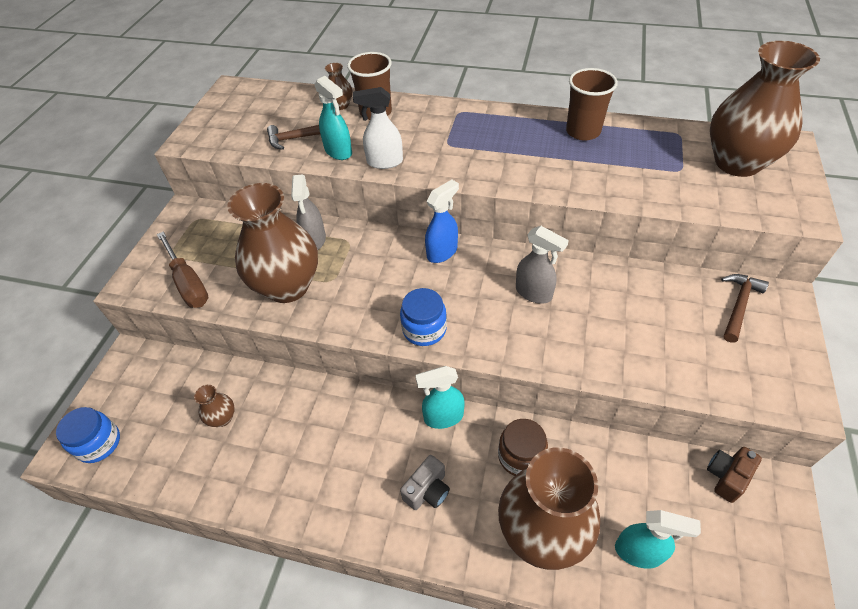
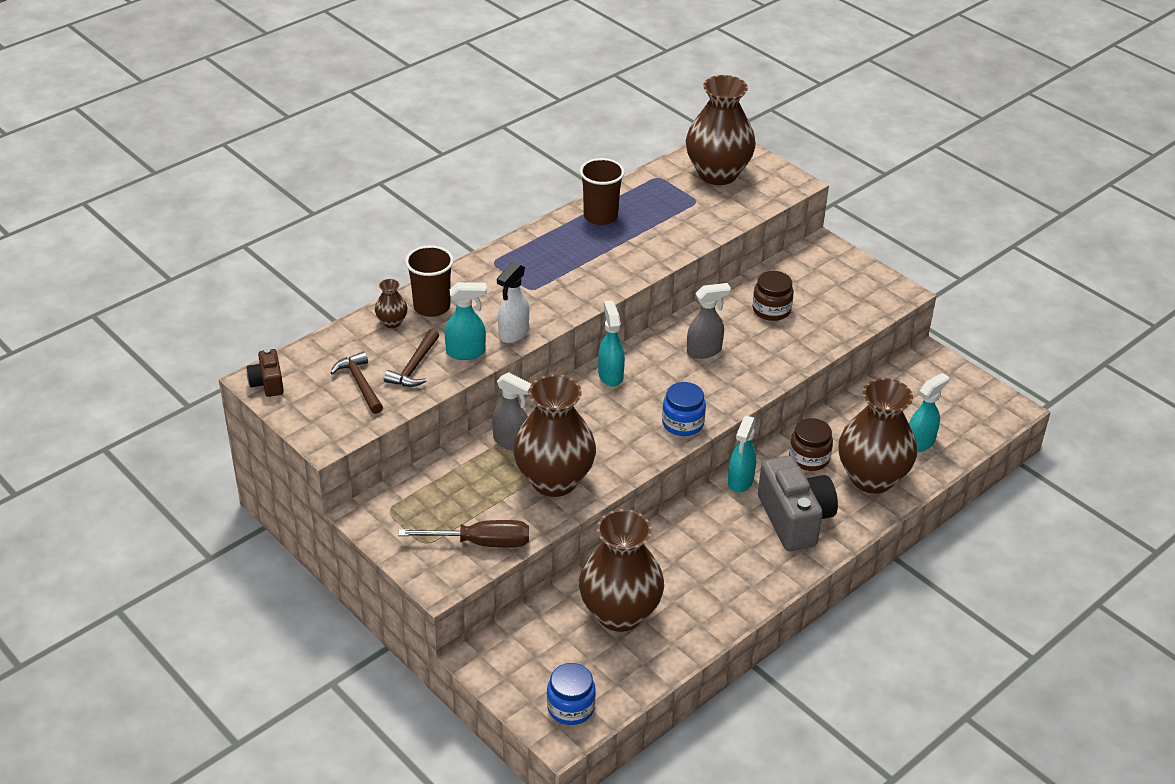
camera: 60 degrees left, 10 degrees down
(222, 418) = (619, 613): brown vase -> brown vase, size x2.39
(427, 490) = (794, 519): grey camera -> grey camera, size x1.99
(442, 252) = (610, 375): blue spray bottle -> turquoise spray bottle
(643, 309) = (771, 310): none -> brown jar
(727, 477) = (905, 374): brown camera -> brown camera (267, 383)
(738, 306) = (810, 268): brown hammer -> brown hammer (360, 384)

